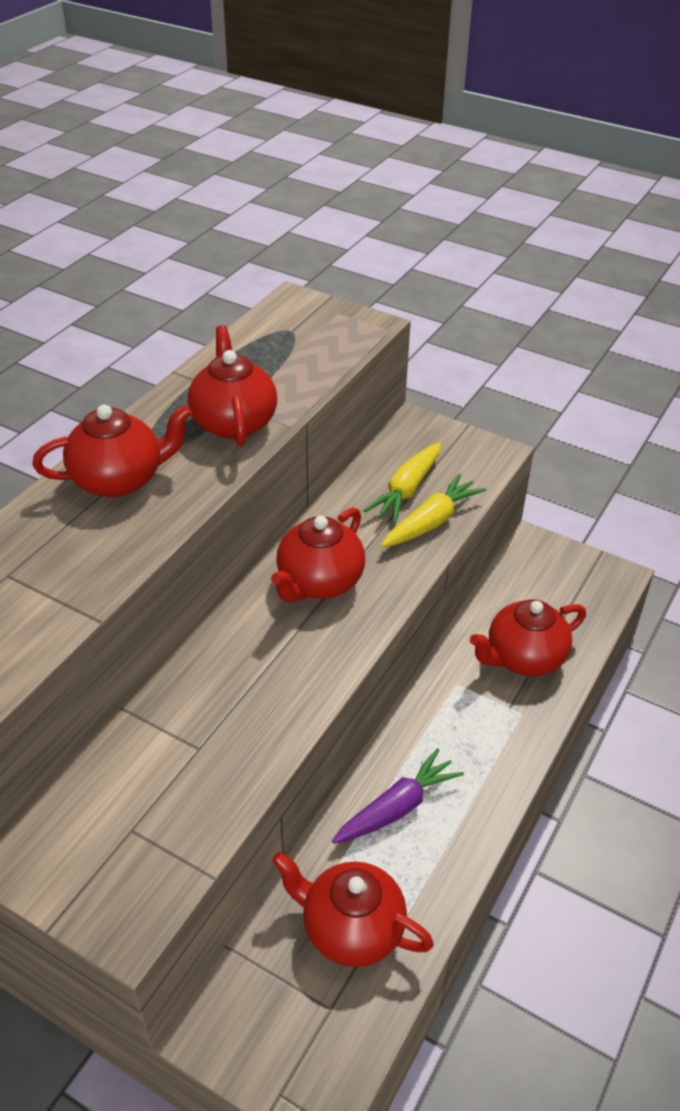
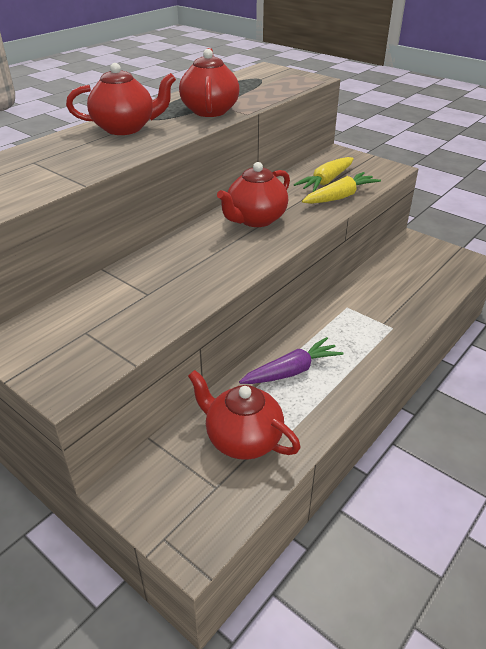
camera: 10 degrees right, 5 degrees down
(524, 658) = (398, 297): red teapot -> none

